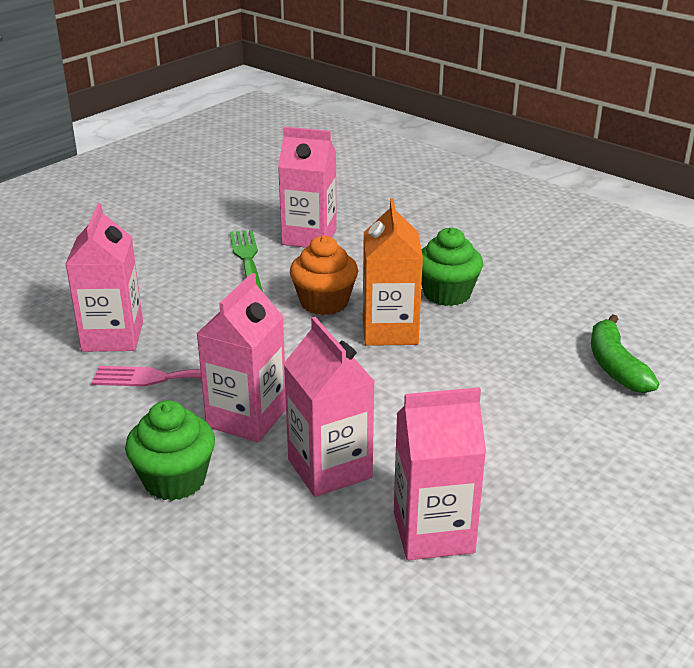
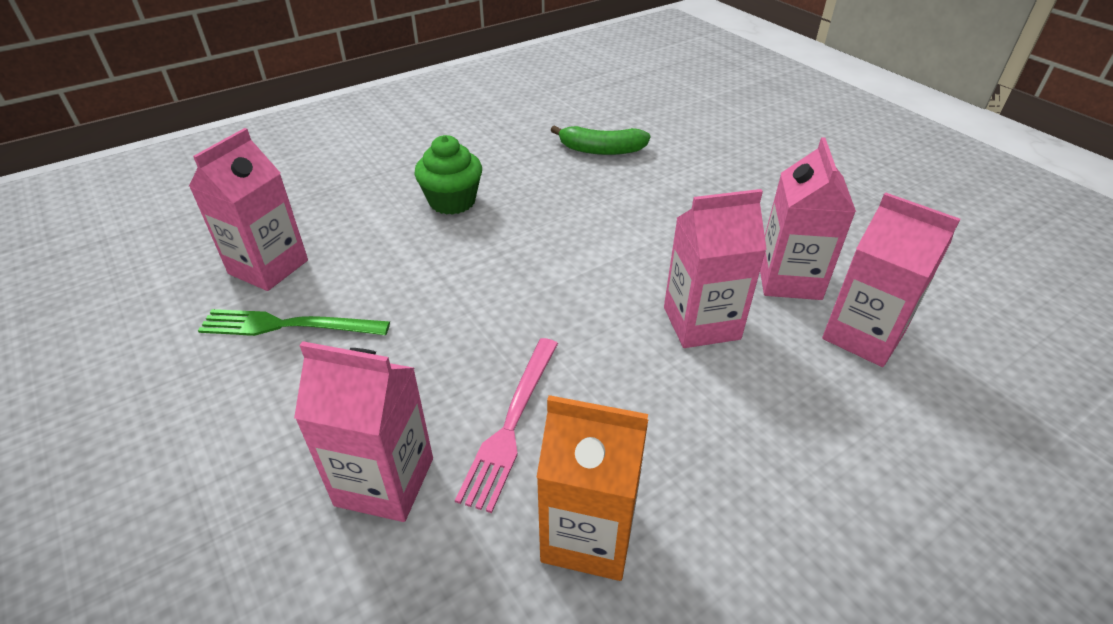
camera: 75 degrees left, 10 degrees up
(174, 480) = (702, 441): green cupcake -> none
(246, 418) = (608, 369): pink carton -> pink carton (863, 336)
(324, 302) = (419, 279): orange cupcake -> none
(390, 331) = (496, 246): orange carton -> orange carton (588, 534)

